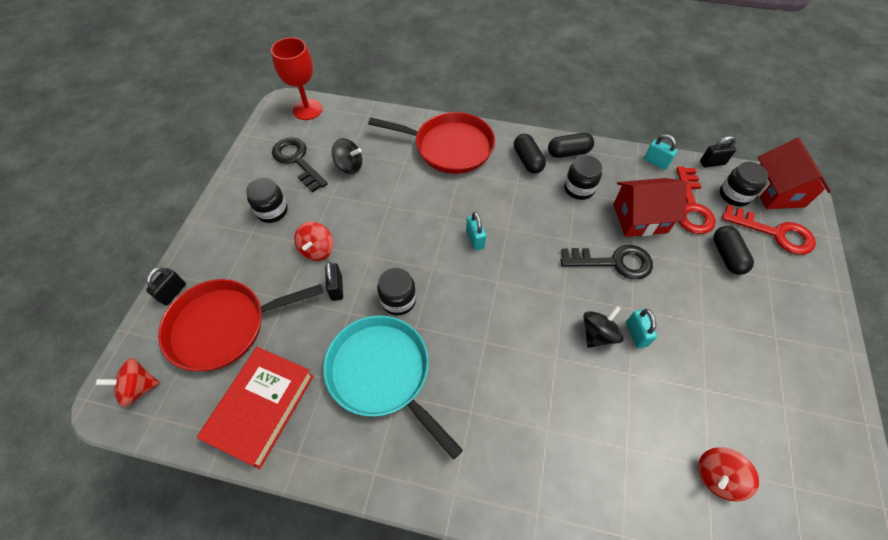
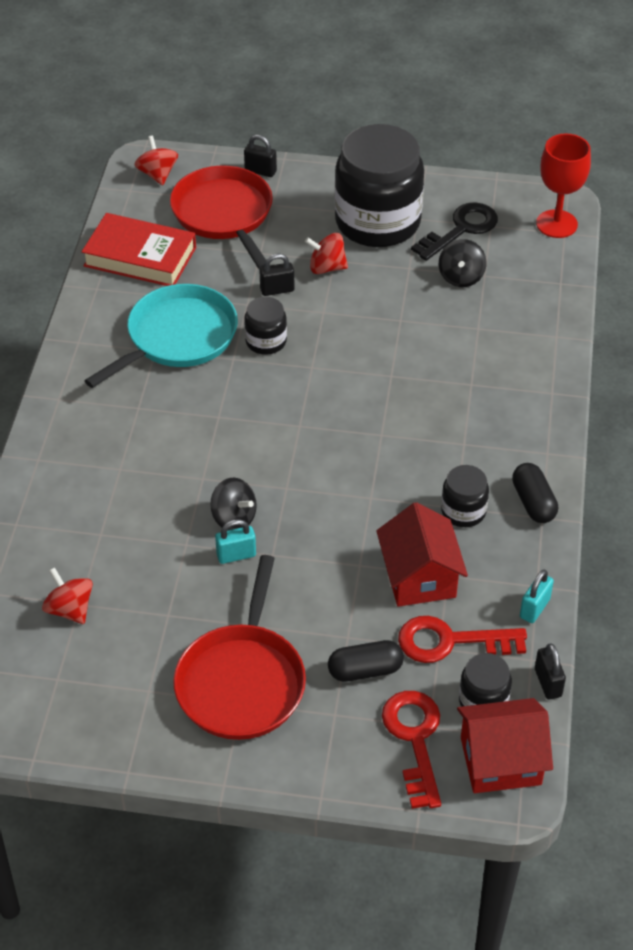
camera: 85 degrees right, 10 degrees down
(272, 211) = (377, 222): black jar -> black jar, size x2.22
(450, 147) = (516, 371): red pan -> red pan (242, 682)
(475, 239) = (359, 403): turquoise padlock -> none
(527, 160) = (507, 455): black capsule -> none
(614, 262) = (340, 541): black key -> none
(775, 233) = (414, 739): red key -> red key turned 150 degrees clockwise

